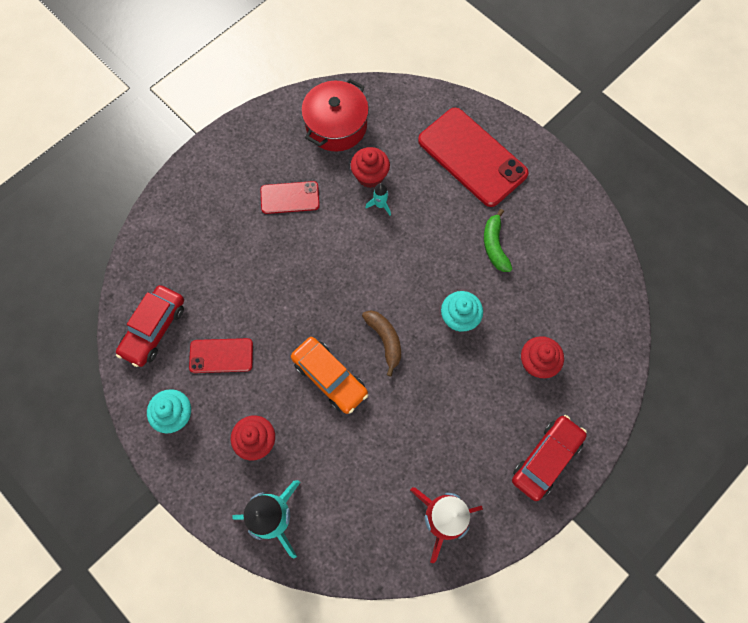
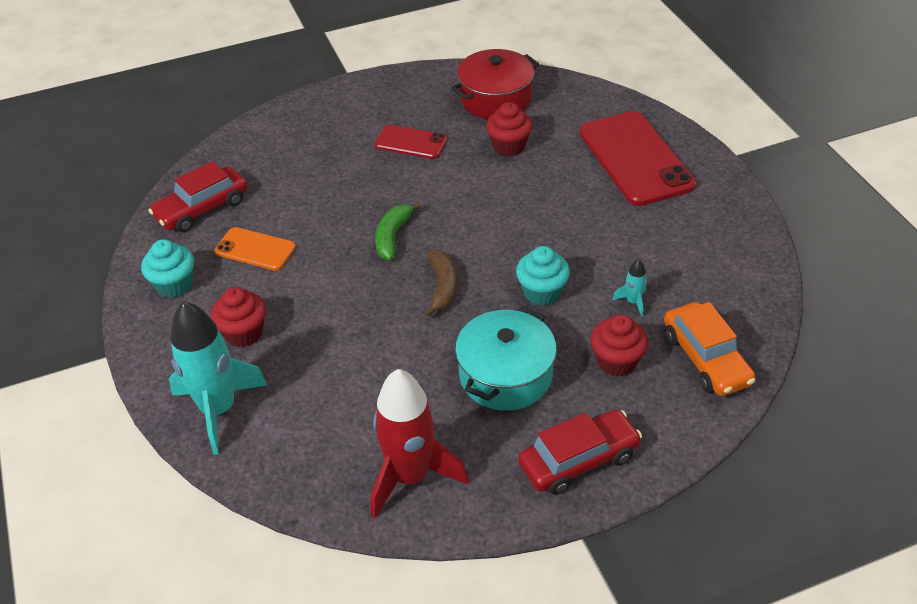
camera: 25 degrees right, 25 degrees down
(221, 356) = (255, 249): red phone -> orange phone
(329, 377) = (359, 302): orange car -> orange car (706, 359)
(380, 205) = (506, 172): turquoise rocket -> turquoise rocket (633, 302)
(466, 405) = (505, 375): none -> turquoise pot
(494, 245) = (621, 240): green banana -> green banana (393, 236)

